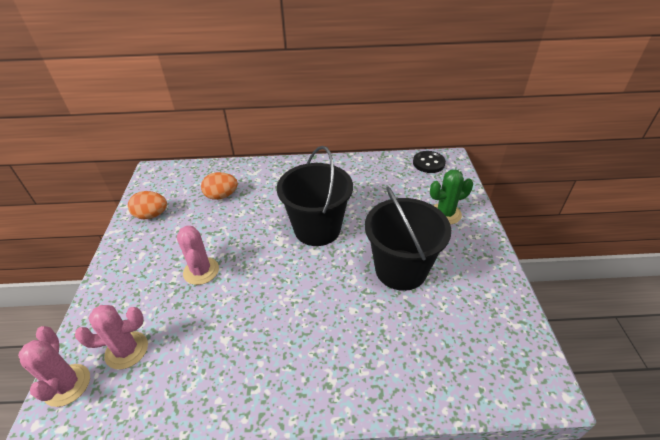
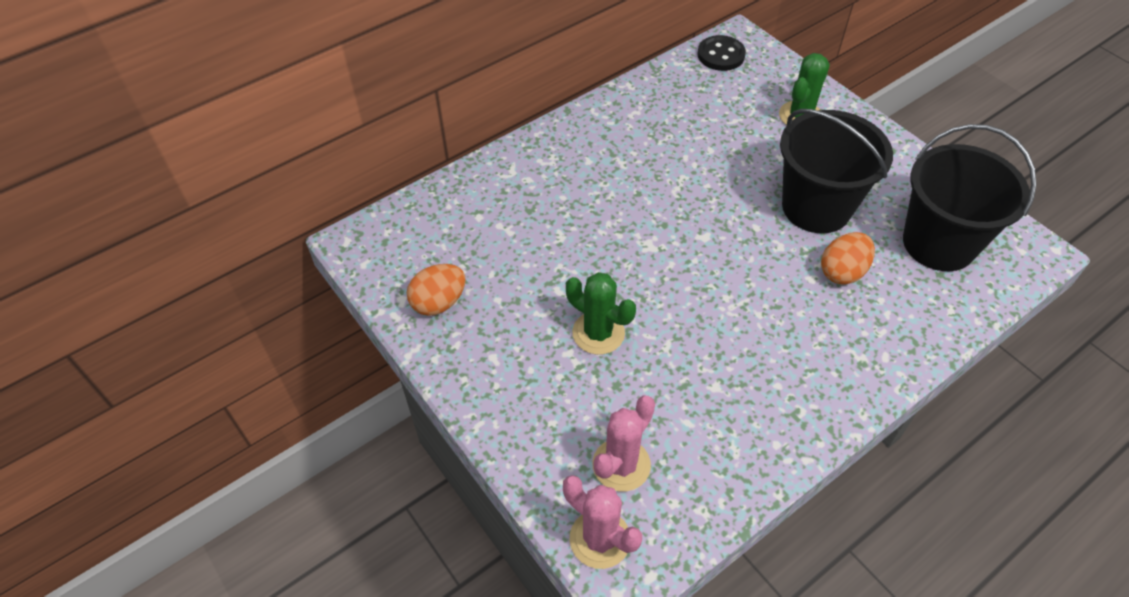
camera: 35 degrees left, 10 degrees up
(201, 271) = (598, 333): pink cactus -> green cactus
(221, 196) = (505, 226): orange egg -> orange egg (842, 272)
(317, 229) = (678, 207): black bucket -> black bucket (938, 243)

